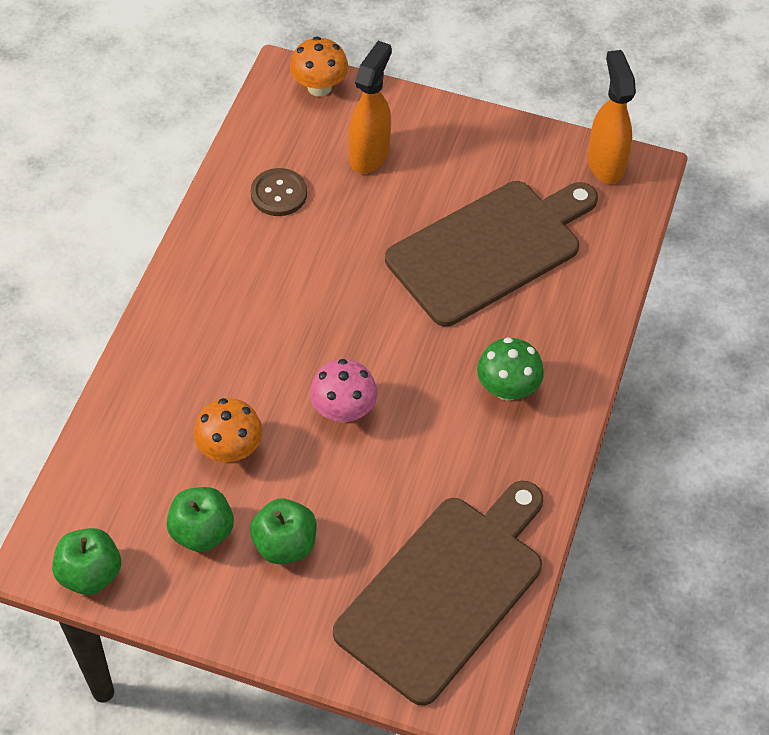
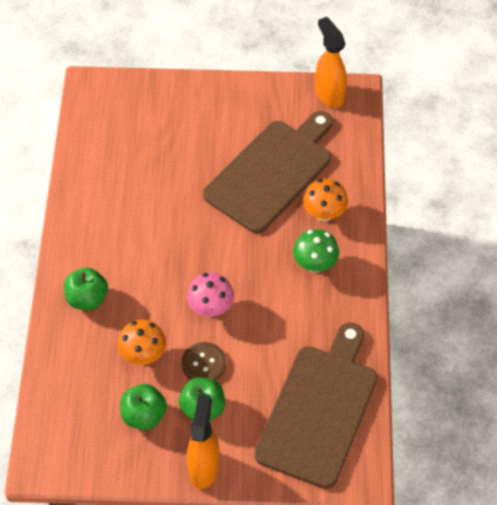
camera: 15 degrees left, 0 degrees up
(90, 574) = (78, 465): green apple -> green apple (87, 299)
(279, 194) = (114, 170): brown button -> brown button (203, 364)
(319, 87) = (116, 88): orange mushroom -> orange mushroom (324, 213)
(370, 155) = (168, 127): orange spray bottle -> orange spray bottle (204, 467)

